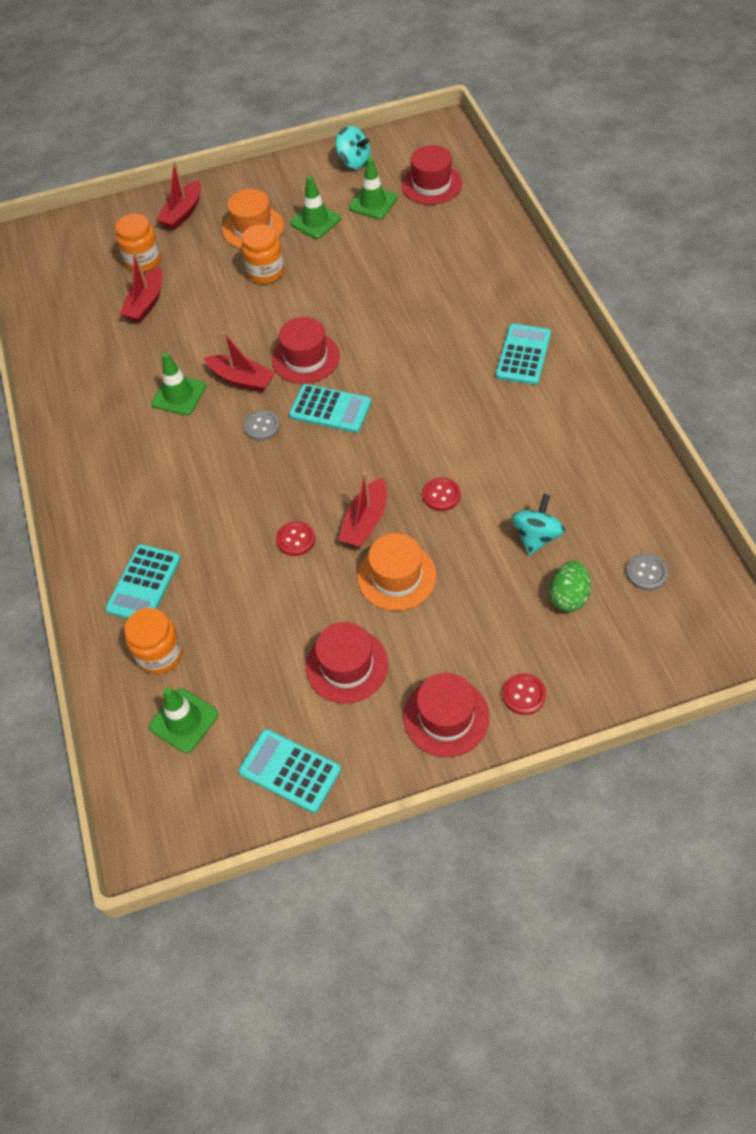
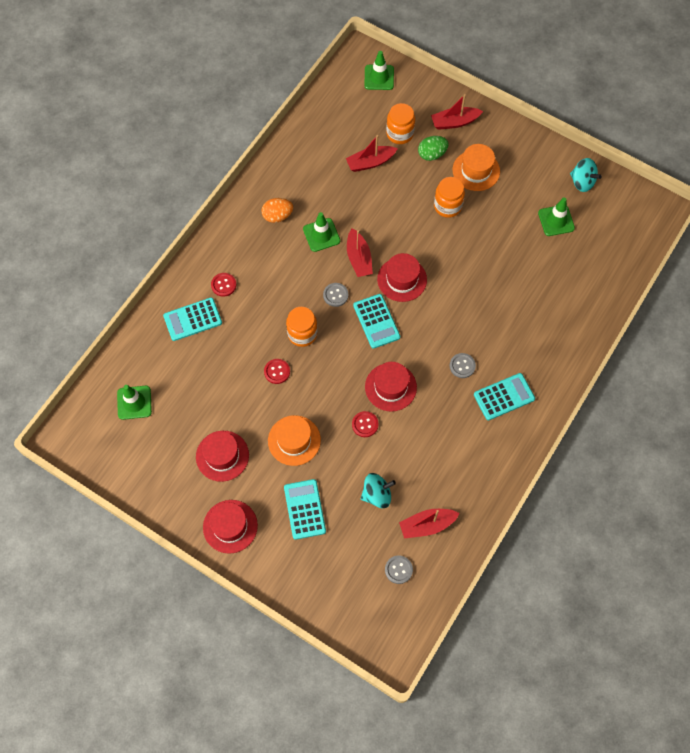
camera: 45 degrees right, 10 degrees up
(112, 420) = (277, 216): none -> orange egg
(160, 654) = (160, 361): orange jar -> orange jar (302, 334)
(290, 771) = (145, 473): turquoise calculator -> turquoise calculator (304, 509)
(315, 221) = (512, 200): green traffic cone -> green traffic cone (379, 77)
(354, 162) = (582, 182): turquoise spinning top -> turquoise spinning top turned 45 degrees counterclockwise
(365, 521) = (316, 398): red boat -> red boat (427, 525)
(431, 184) = (602, 242): red hat -> red hat (390, 387)
(455, 368) = (462, 366): none -> grey button
(524, 695) = (272, 556): red button -> red button (223, 285)
(568, 596) = (350, 538): green egg -> green egg (432, 154)

